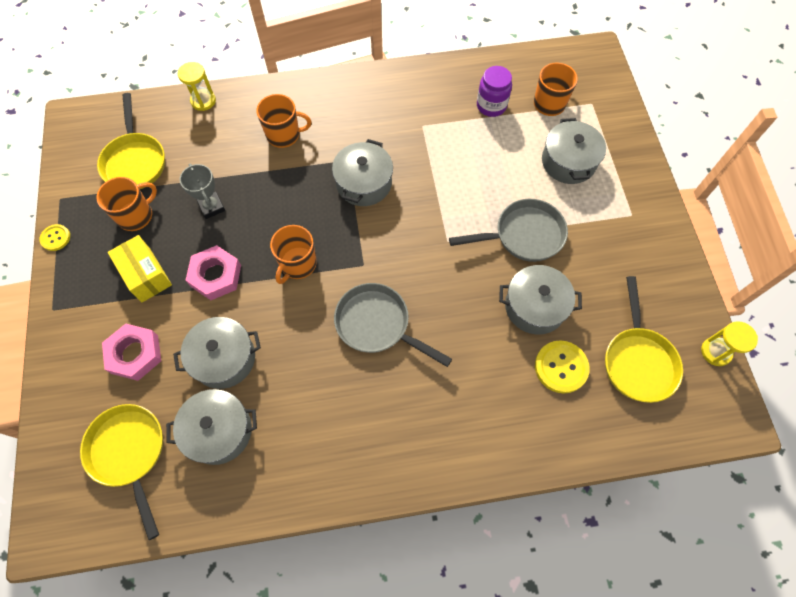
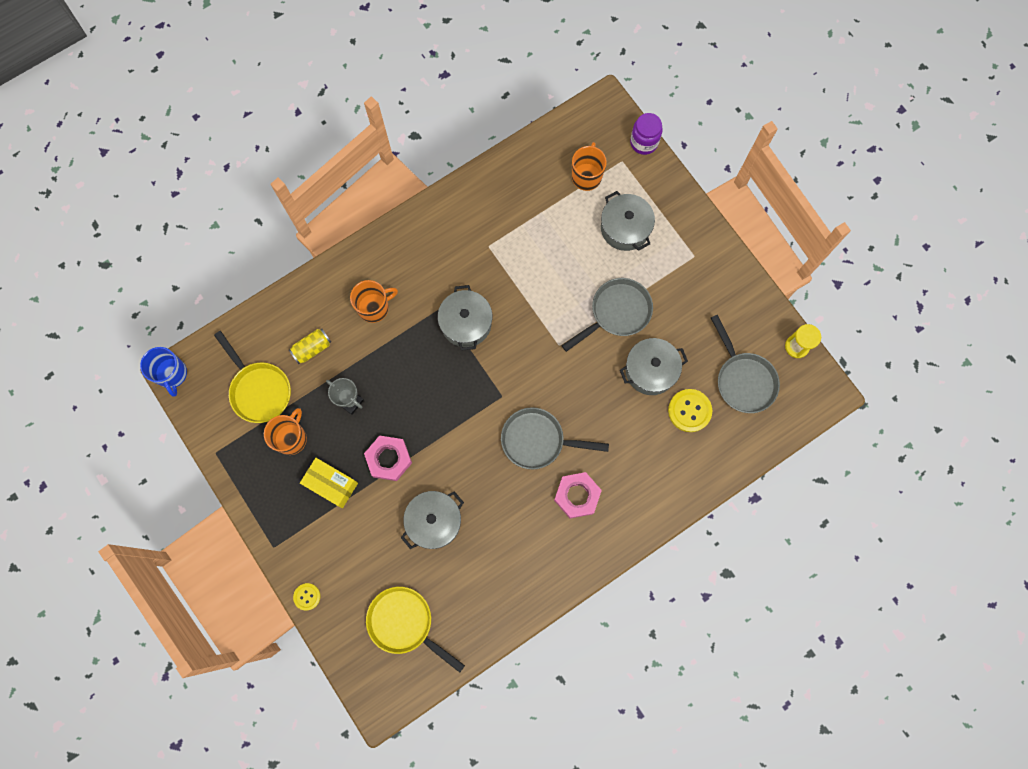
camera: 25 degrees left, 10 degrees up
(55, 238) = (235, 488): yellow button -> yellow button (307, 596)
(69, 117) = (172, 374): none -> blue mug
(135, 354) = (362, 550): pink nut -> pink nut (577, 496)
(203, 101) = (283, 305): yellow hourglass -> none
(206, 146) = (312, 348): none -> yellow can
(219, 431) = (461, 576): grey pot -> none
(298, 264) = (449, 419): orange mug -> none
(491, 106) = (538, 200): purple jar -> purple jar (644, 142)
(637, 361) = (743, 379): yellow pan -> grey pan

